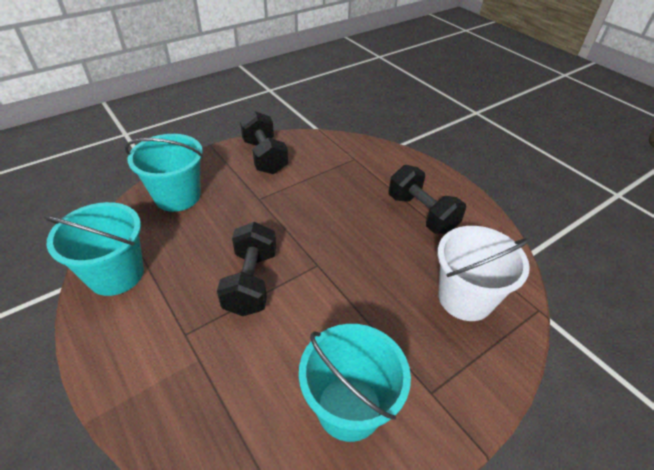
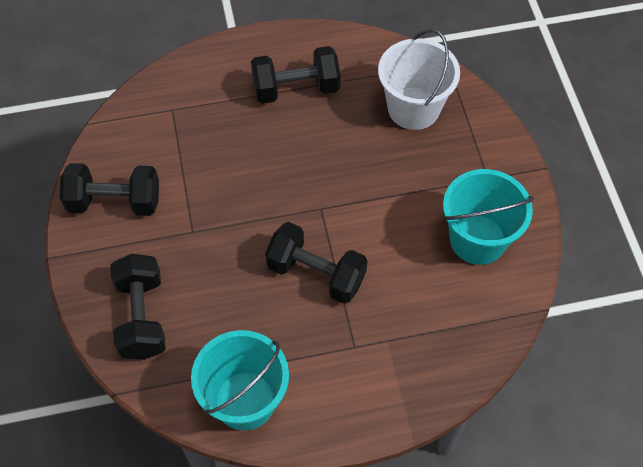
camera: 65 degrees left, 15 degrees up
(177, 196) = (141, 317): turquoise bucket -> black dumbbell

